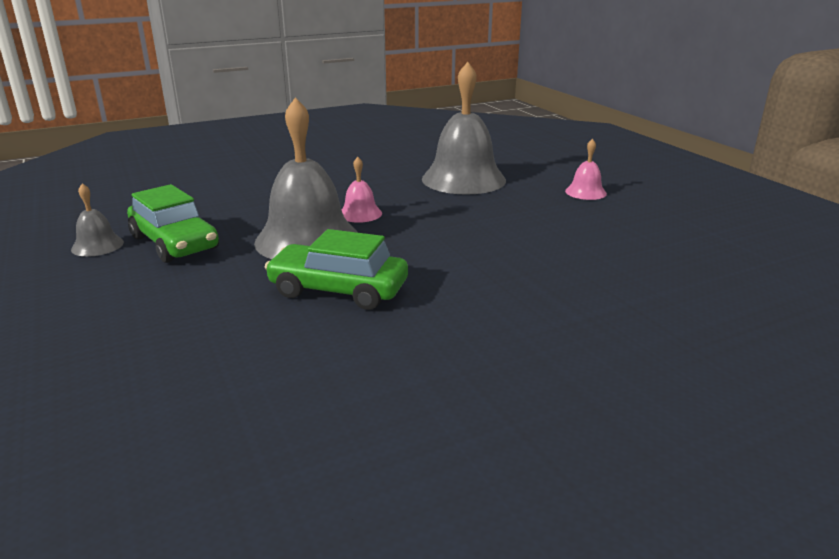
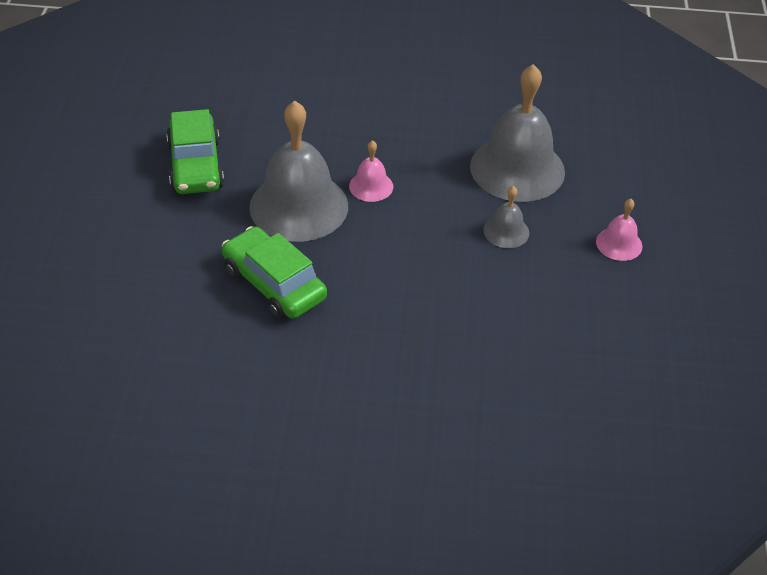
camera: 30 degrees right, 20 degrees up
(97, 245) = (139, 144): grey bell -> grey bell (506, 231)

